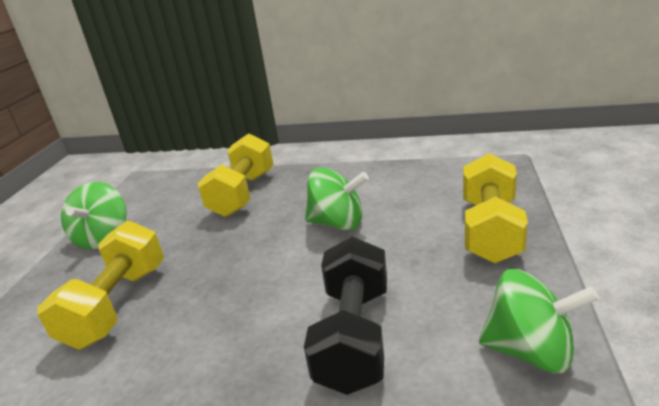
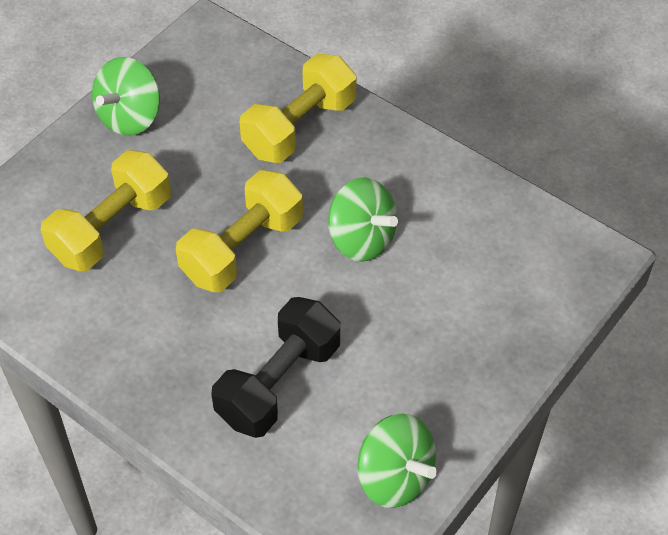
camera: 25 degrees right, 25 degrees up
(490, 230) = (492, 341): yellow dumbbell -> yellow dumbbell (242, 249)

